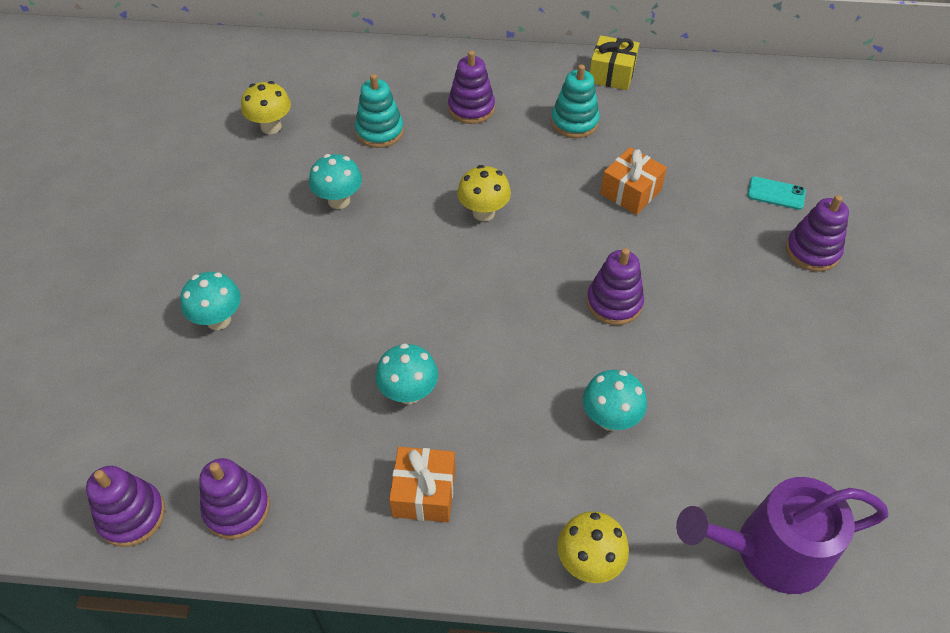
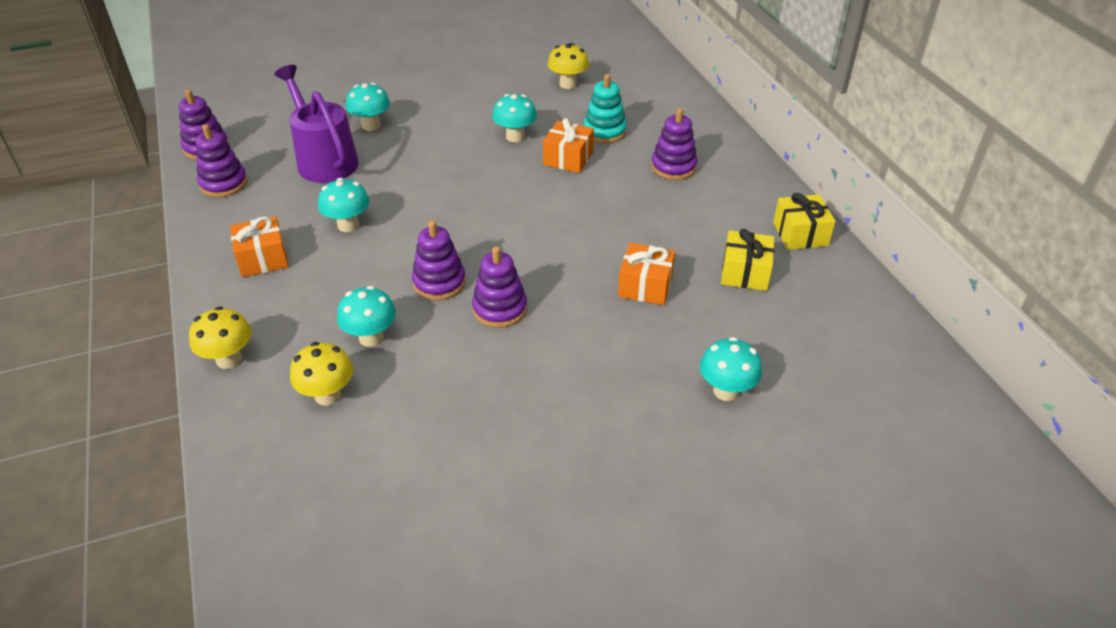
camera: 65 degrees right, 10 degrees down
(407, 174) = (568, 158): none -> orange gift
(483, 212) = (554, 208): yellow mushroom -> yellow mushroom (328, 395)
(574, 122) = (709, 228): turquoise stacking toy -> none
(643, 125) = (745, 273): none -> yellow gift
(768, 551) = (270, 471): purple watering can -> purple watering can (324, 160)
(776, 193) = (726, 391): turquoise phone -> turquoise mushroom
(812, 251) = (660, 437): purple stacking toy -> purple stacking toy (439, 282)

